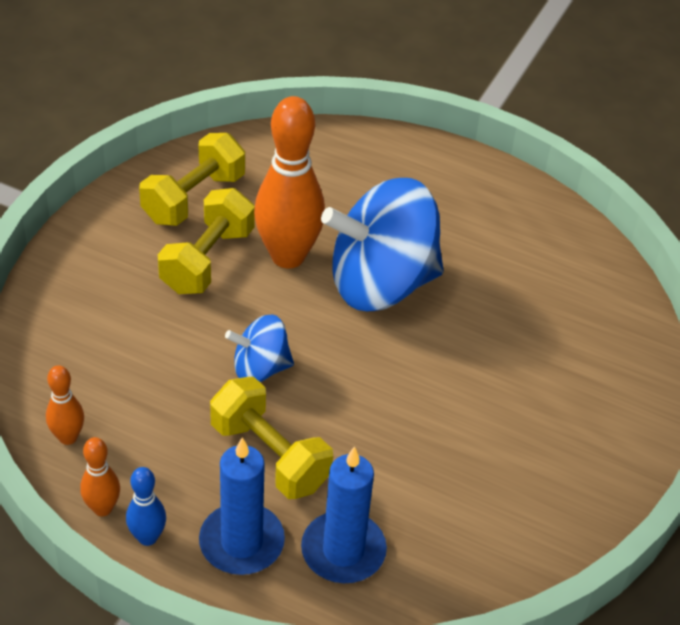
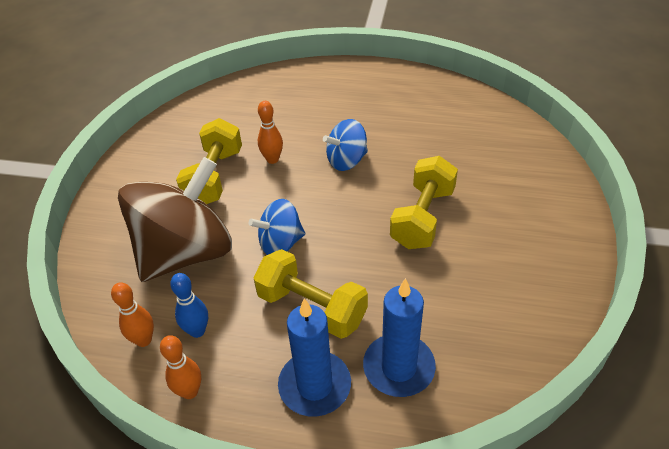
camera: 10 degrees left, 0 degrees up
(144, 348) = (186, 252): none -> brown spinning top
(147, 537) = (235, 405): blue bowling pin -> blue bowling pin (197, 331)
(194, 198) = (190, 138): yellow dumbbell -> yellow dumbbell (422, 217)
(288, 256) = (272, 159): orange bowling pin -> orange bowling pin, size x0.48
(381, 284) = (346, 161): blue spinning top -> blue spinning top, size x0.50

